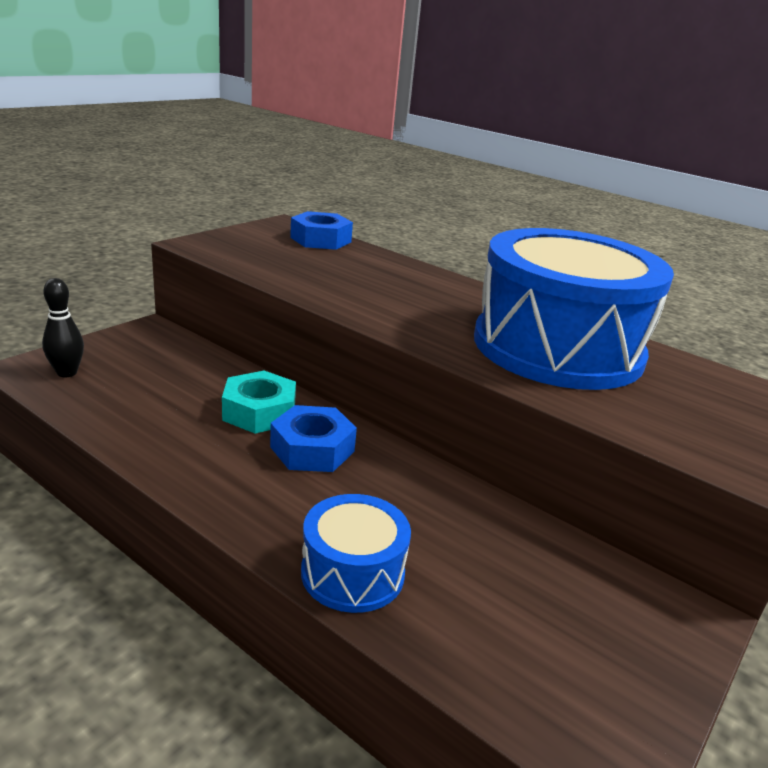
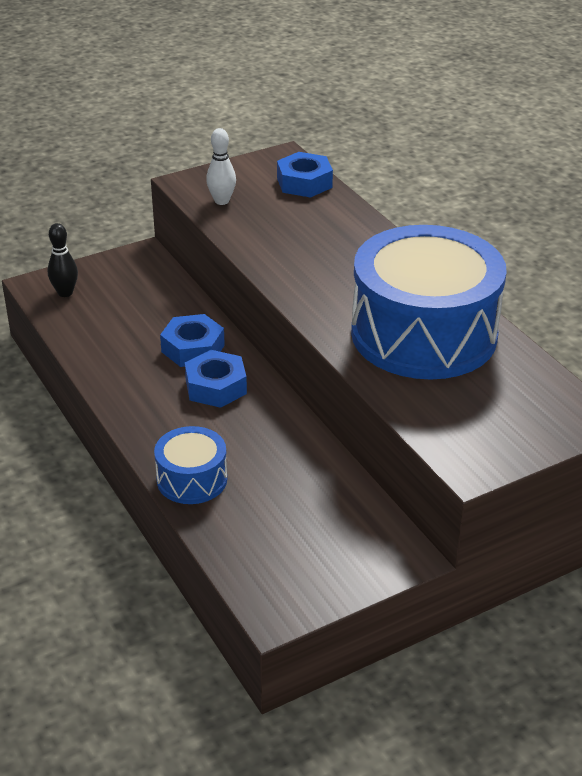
camera: 25 degrees right, 10 degrees up
(245, 255) = (222, 201): none -> white bowling pin
(259, 412) = (193, 348): turquoise nut -> blue nut

